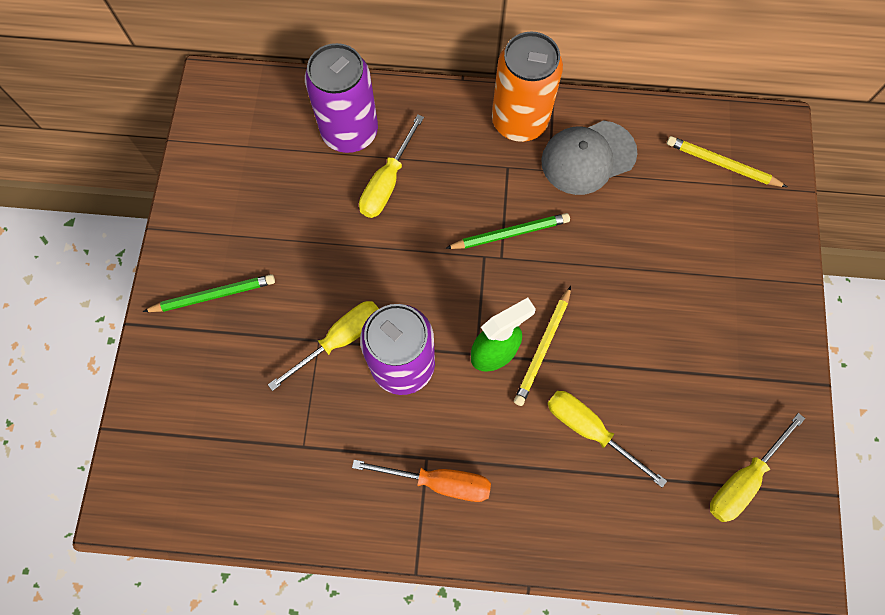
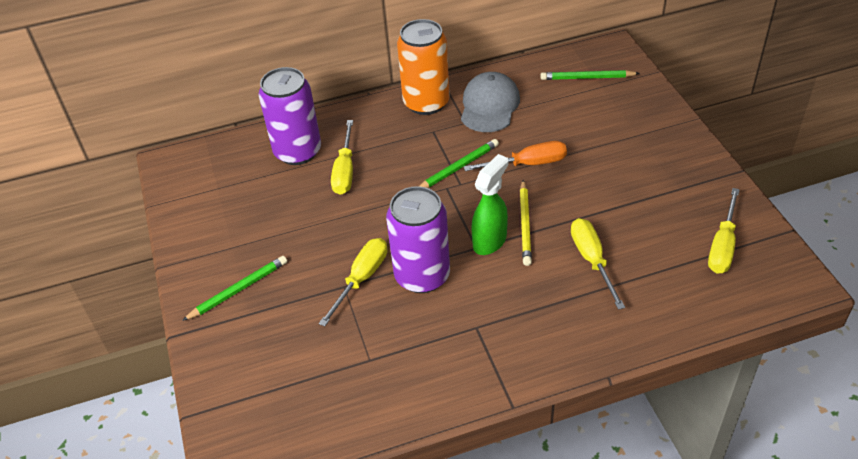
camera: 20 degrees left, 25 degrees down
(438, 481) = (495, 338): orange screwdriver -> orange screwdriver (527, 164)
(588, 157) = (489, 106): grey cap -> grey cap turned 150 degrees clockwise
(589, 430) = (592, 260): yellow screwdriver -> yellow screwdriver turned 60 degrees clockwise
(721, 164) = (587, 78): yellow pencil -> green pencil

